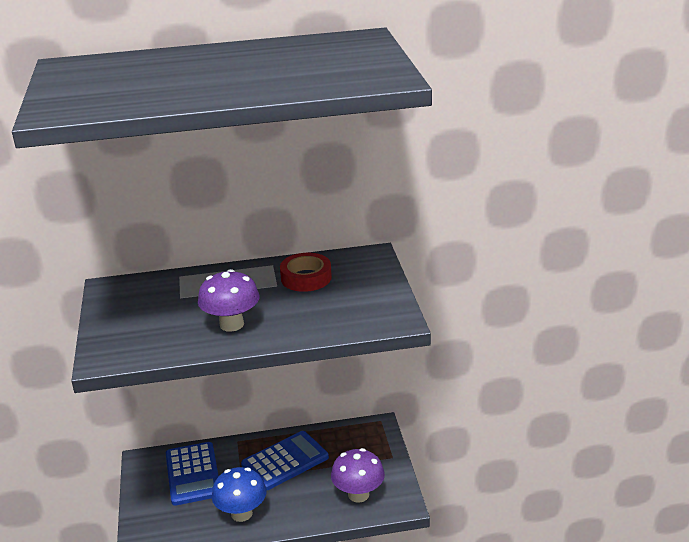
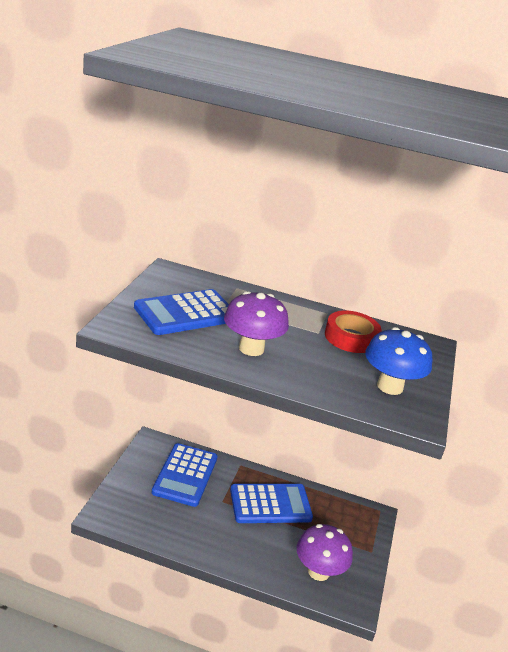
camera: 20 degrees right, 0 degrees up
(153, 319) = (186, 313): none -> blue calculator
(241, 513) = (203, 532): blue mushroom -> blue mushroom (390, 386)

